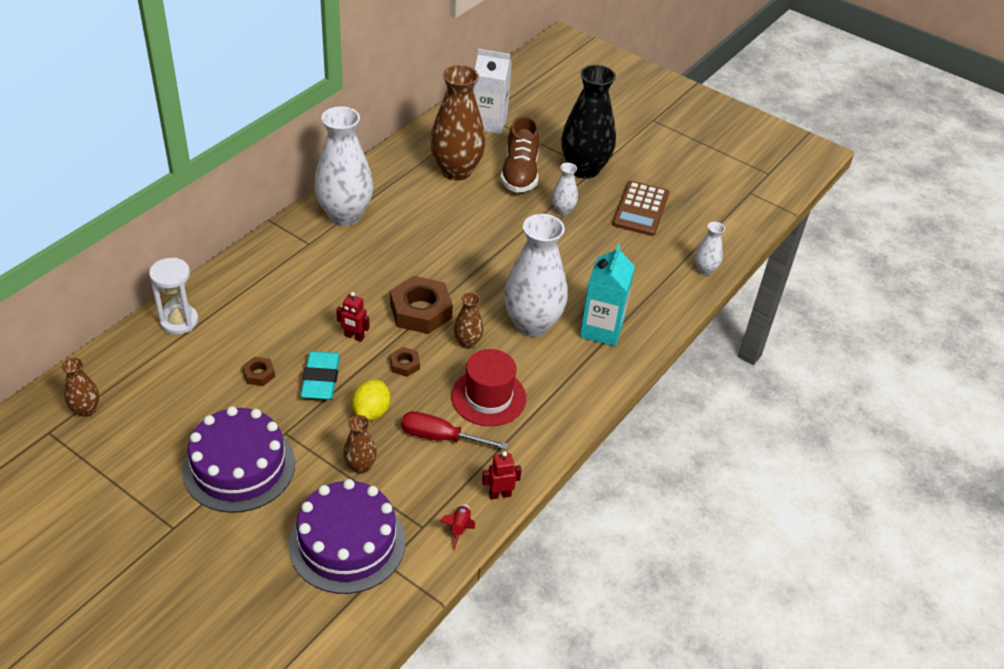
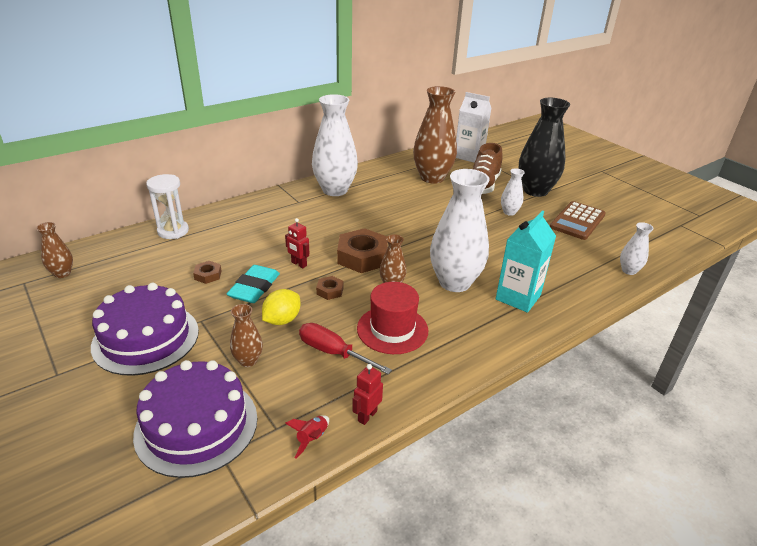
camera: 20 degrees right, 10 degrees down
(500, 494) = (367, 416): red robot -> red robot turned 60 degrees counterclockwise

